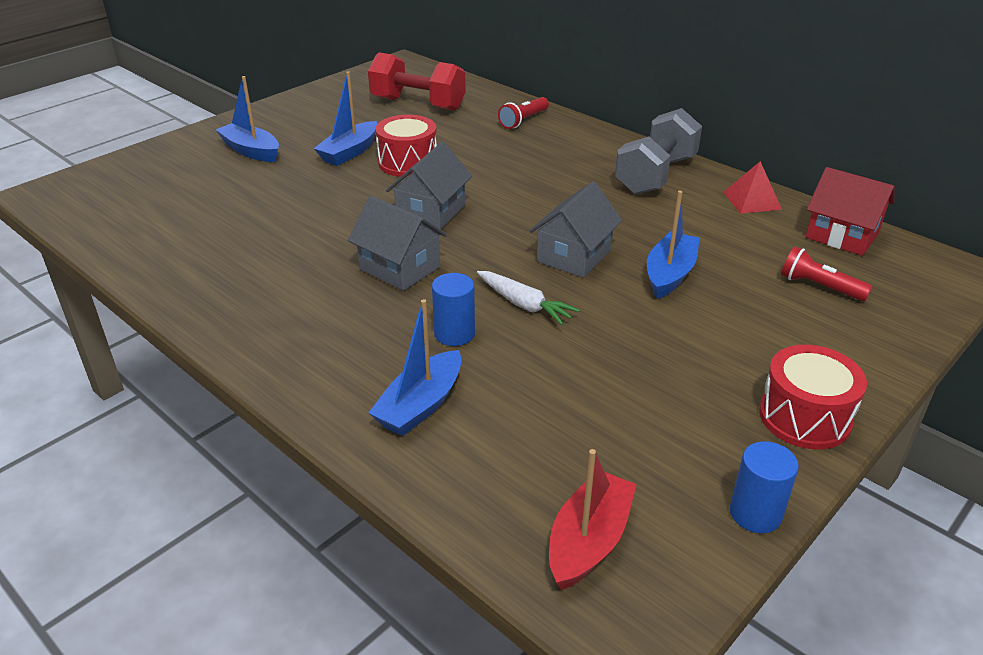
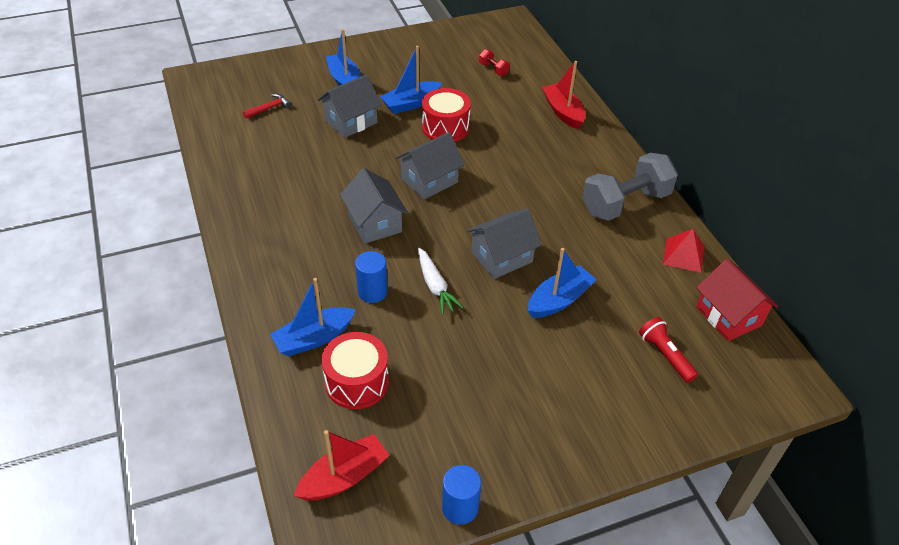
camera: 25 degrees right, 10 degrees up
(172, 197) = (269, 108): none -> red hammer
(290, 184) = (351, 121): none -> grey house
(418, 104) = (493, 69): red dumbbell -> red dumbbell, size x0.42
(523, 120) = (563, 112): red flashlight -> red boat
(804, 417) = (555, 455): red drum -> red drum (357, 382)

